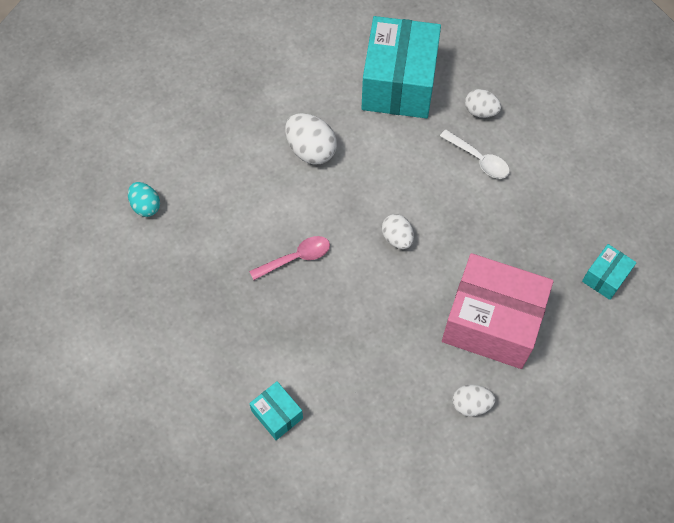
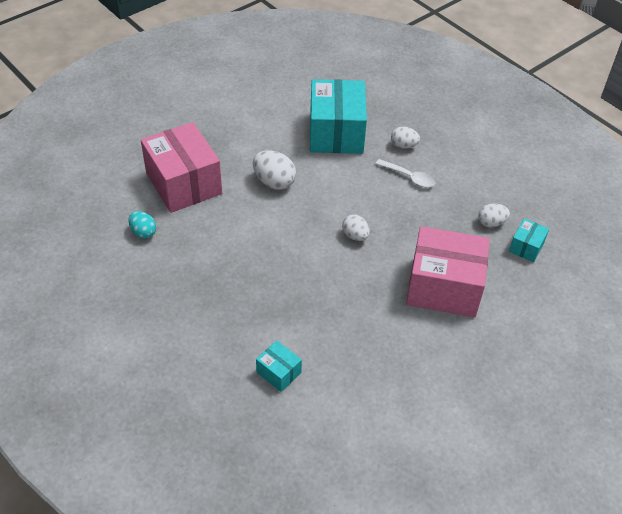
camera: 10 degrees left, 15 degrees down
(202, 141) = (184, 183): none -> pink box
(296, 258) = (275, 257): pink spoon -> none
(471, 404) = (439, 347): white egg -> white egg (491, 223)

